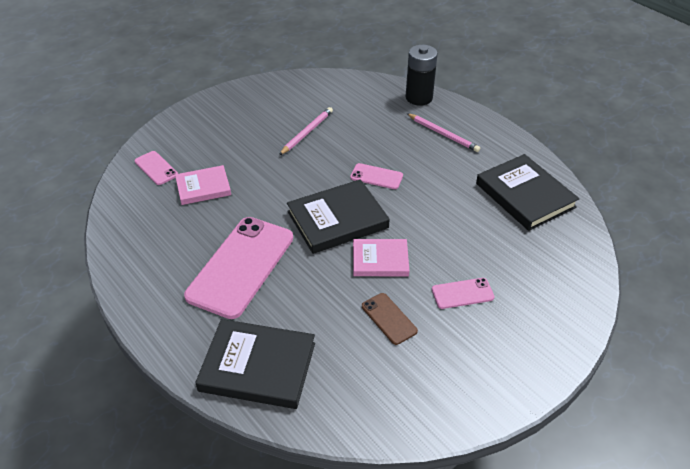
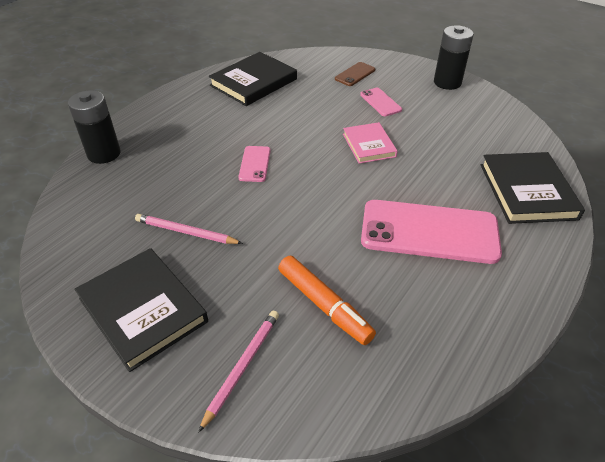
camera: 105 degrees left, 0 degrees up
(156, 168) = (303, 378): pink phone -> none
(203, 187) = (324, 305): pink book -> orange marker
(337, 220) = (330, 179): black book -> black book (143, 310)
(389, 318) = (428, 132): brown phone -> brown phone (355, 74)
(443, 134) = (173, 130): pink pencil -> pink pencil (242, 367)
(500, 381) = (447, 82): none -> black battery

